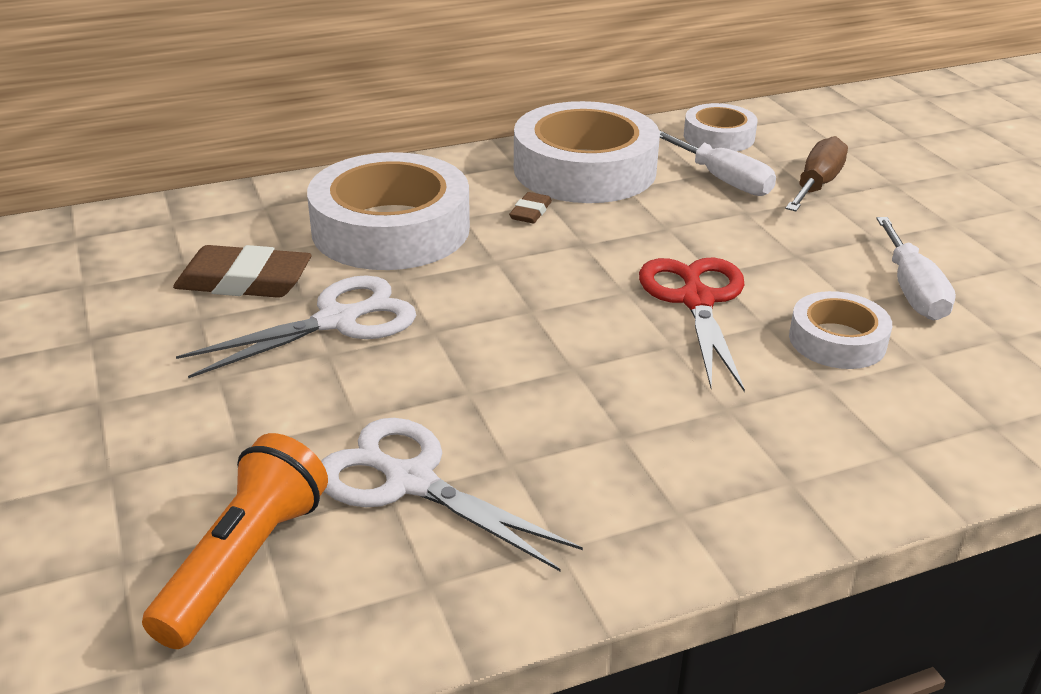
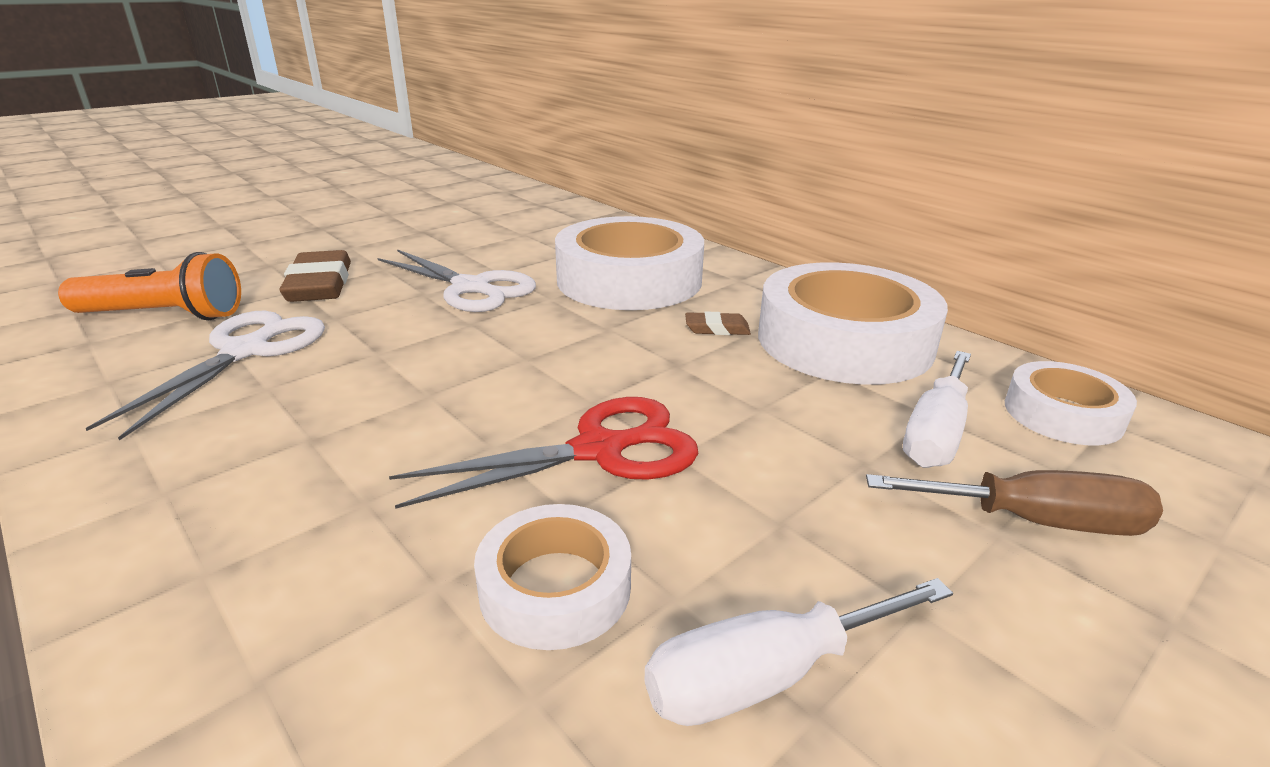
camera: 70 degrees right, 5 degrees down
(244, 281) = (513, 251): brown eraser -> brown eraser (320, 284)

